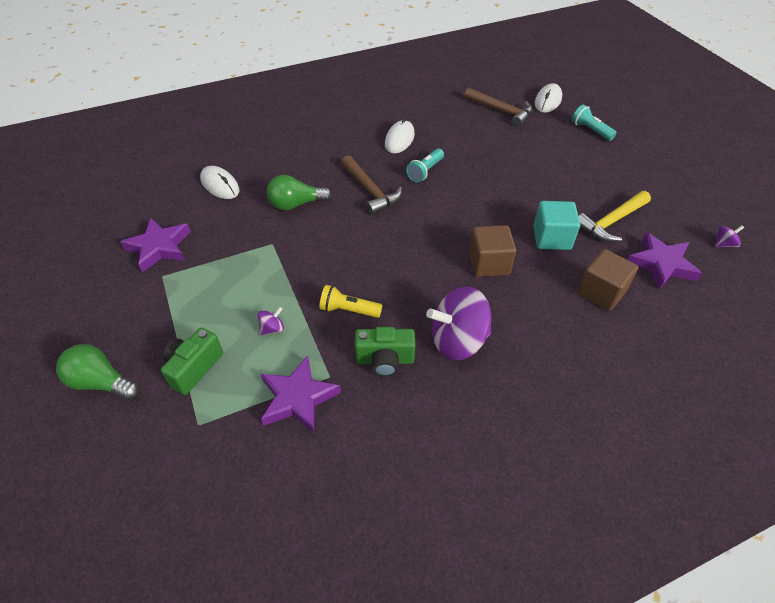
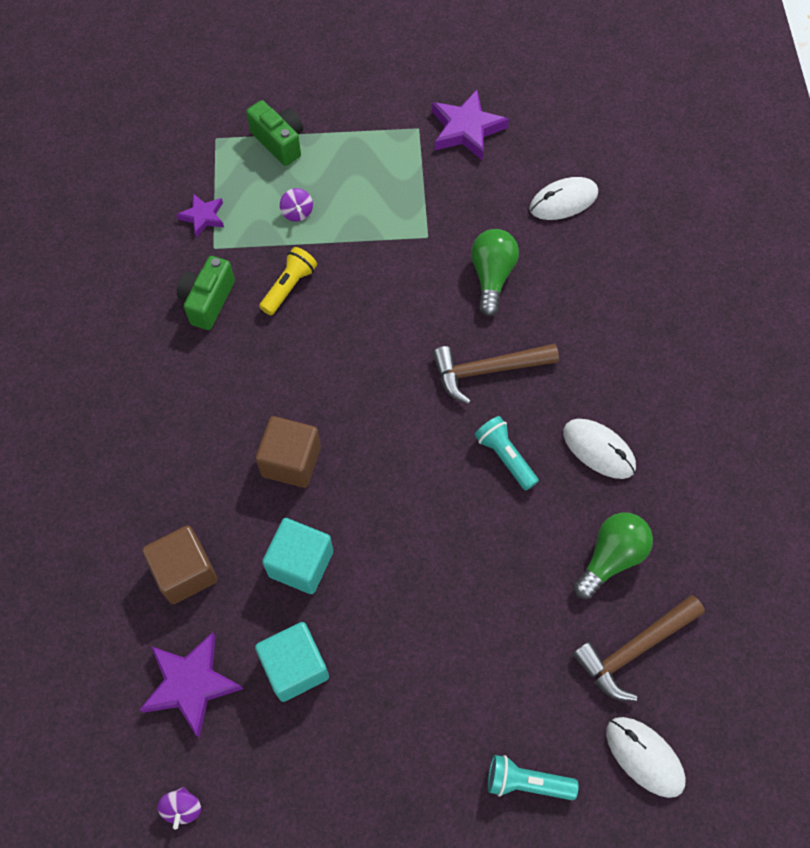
camera: 110 degrees right, 15 degrees up
(101, 382) = (298, 73): green light bulb -> green light bulb (611, 558)
(298, 398) = (203, 217): purple star -> purple star, size x0.58
(458, 340) = (197, 378): purple spinning top -> none
(590, 130) = (526, 782): turquoise flashlight -> turquoise flashlight turned 150 degrees counterclockwise
(611, 222) = (295, 667): yellow hammer -> turquoise cube

